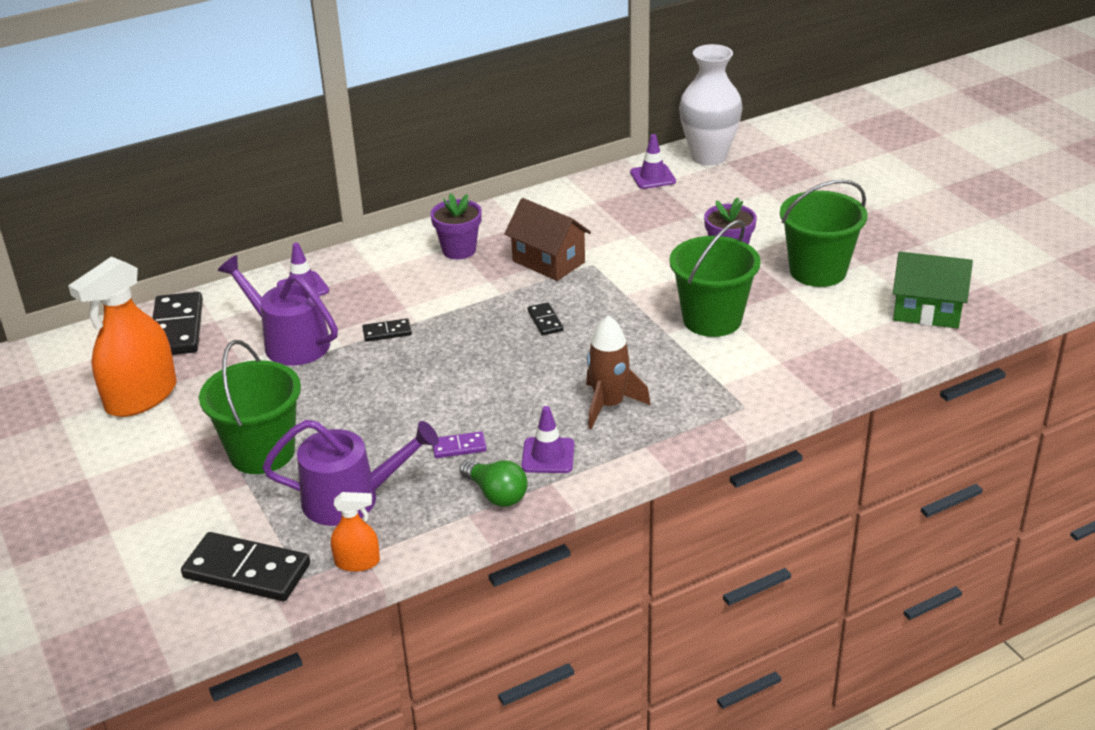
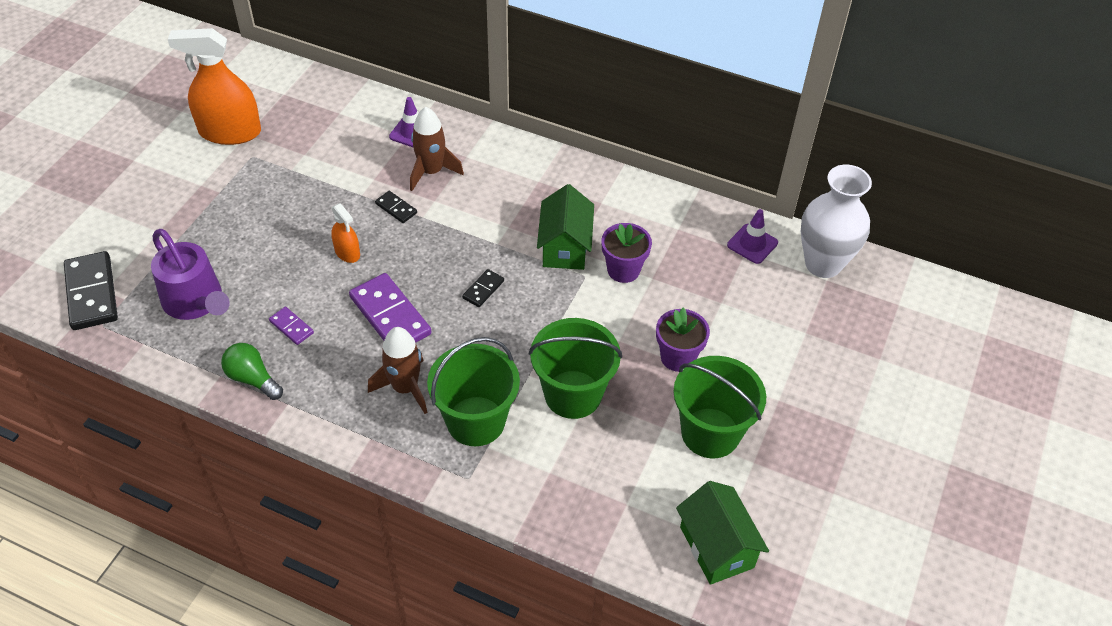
camera: 50 degrees right, 15 degrees up
(177, 328) = (315, 101): black domino -> none
(262, 452) = (214, 226): green bucket -> green bucket (476, 421)
(290, 342) = (344, 165): purple watering can -> none
(357, 562) = (134, 344): orange spray bottle -> orange spray bottle (347, 252)
(367, 296) = (431, 171): none -> brown rocket
(459, 250) = (534, 186): purple flower pot -> purple flower pot (623, 270)
(496, 494) = (252, 379): green light bulb -> green light bulb turned 120 degrees clockwise
(514, 383) = (390, 315): none -> purple domino
(548, 262) = (565, 247): brown house -> green house
(548, 456) = (317, 384): purple traffic cone -> none

